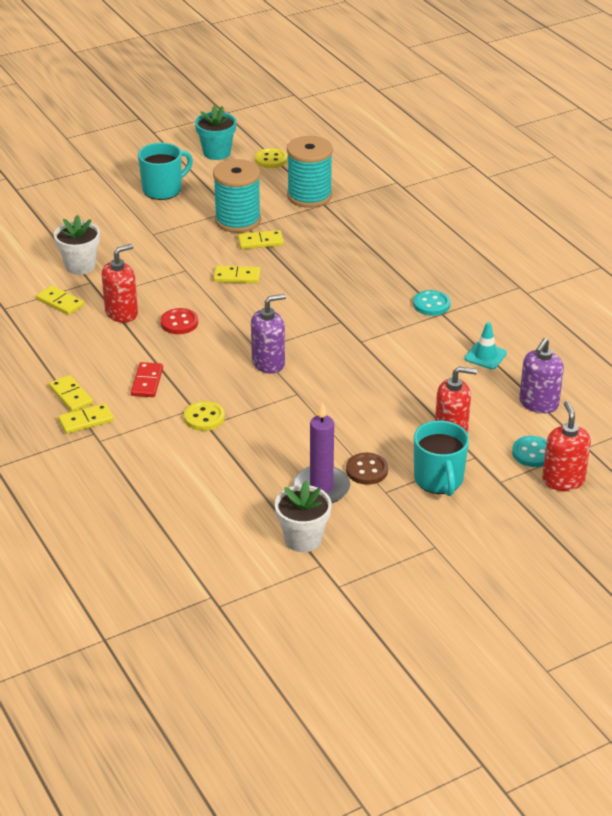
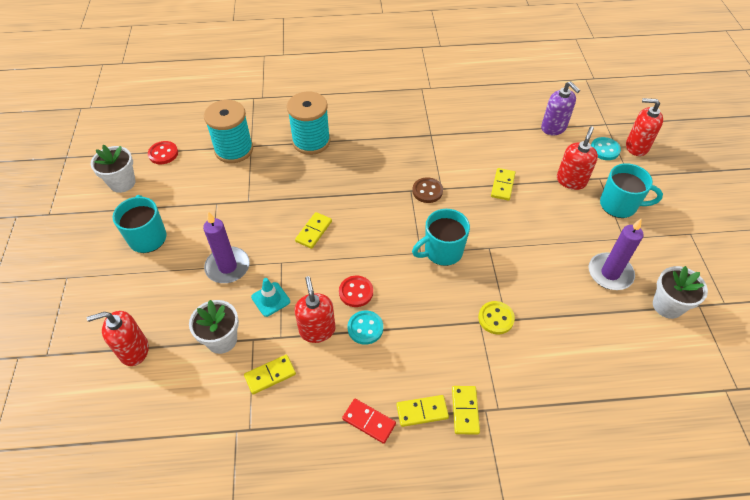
camera: 65 degrees left, 15 degrees up
(43, 227) = (134, 350): none -> red soap dispenser
(147, 382) = (428, 343): red domino -> red domino (369, 421)
(159, 242) = (227, 267): none -> purple candle
(216, 153) = (122, 183): turquoise flower pot -> white flower pot
(238, 220) = (234, 204): turquoise spool -> turquoise spool (311, 141)
(260, 242) = (275, 200): yellow domino -> yellow domino (502, 185)
(268, 363) = (442, 251): purple soap dispenser -> turquoise mug
(271, 160) = (163, 154): yellow button -> red button
(367, 470) = (597, 240): brown button -> brown button (427, 191)
(431, 304) = (417, 136): turquoise button -> turquoise button (365, 328)
(485, 356) = (491, 132): turquoise traffic cone -> turquoise traffic cone (270, 299)

